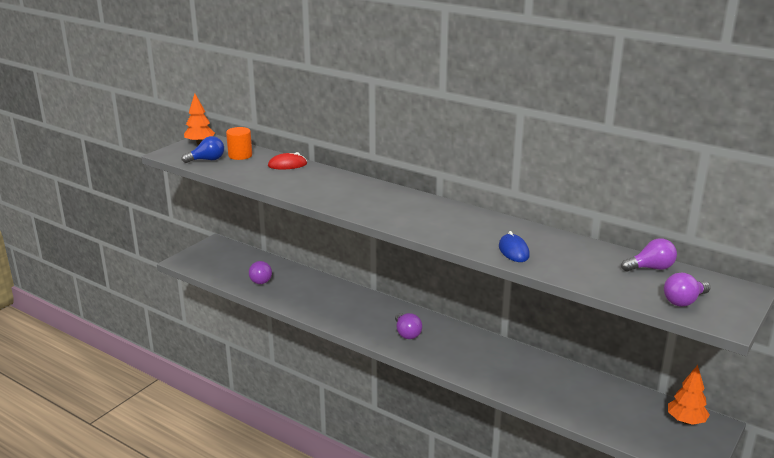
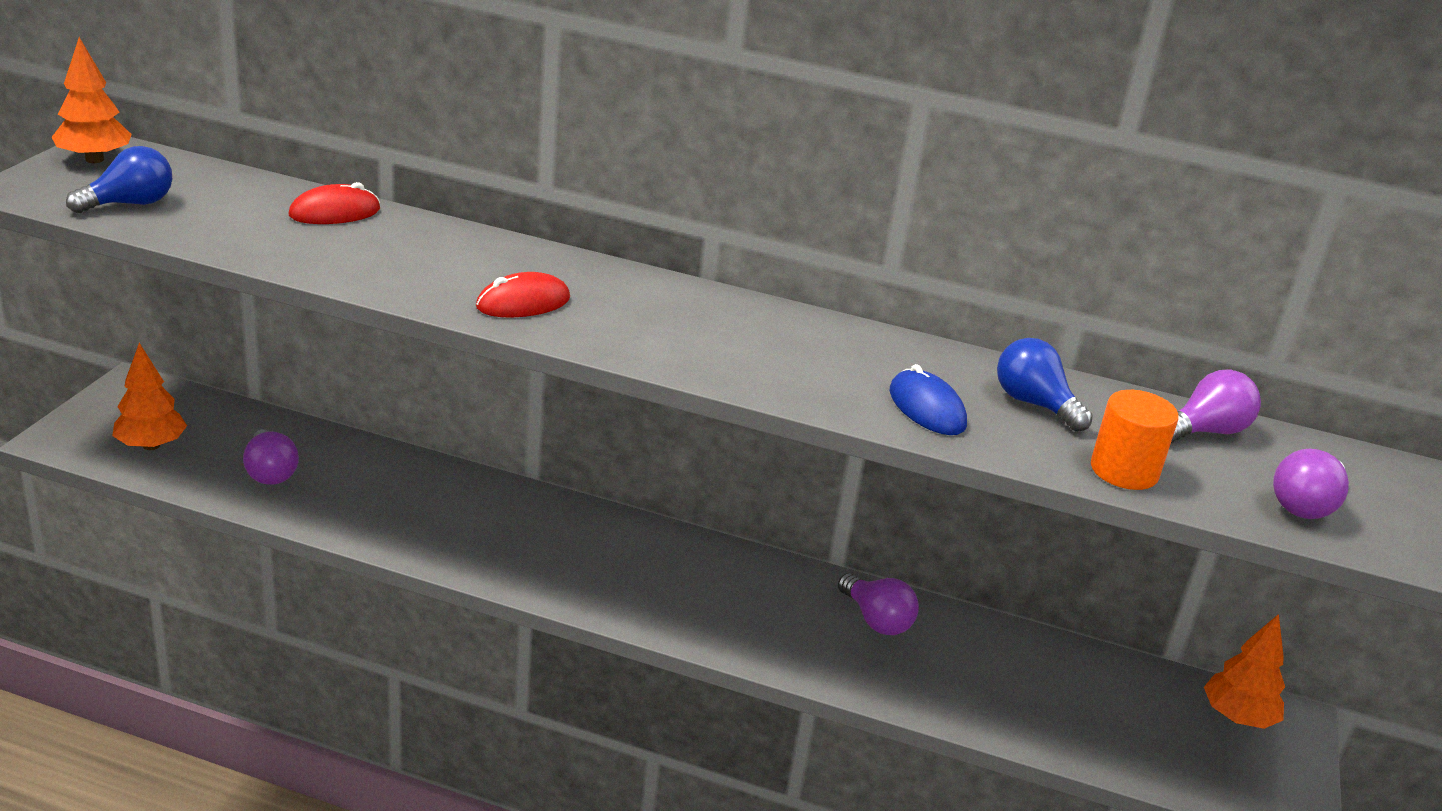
camera: 20 degrees left, 5 degrees up
(216, 266) = (151, 445): none -> orange tree
(240, 155) = (209, 190): orange cylinder -> orange cylinder (1124, 471)
(351, 202) = (523, 303): none -> red mouse
(407, 333) = (639, 578): purple light bulb -> purple light bulb (876, 620)
(568, 252) = (1034, 404): none -> blue light bulb

